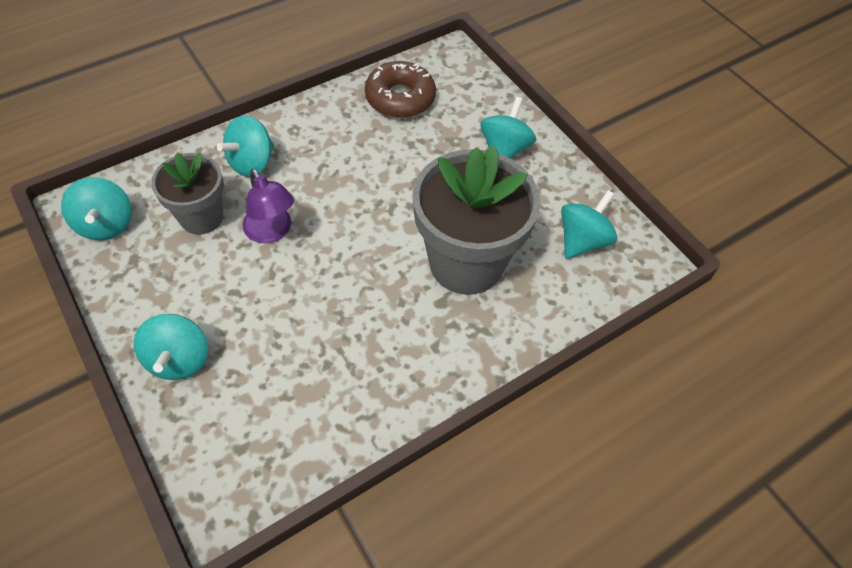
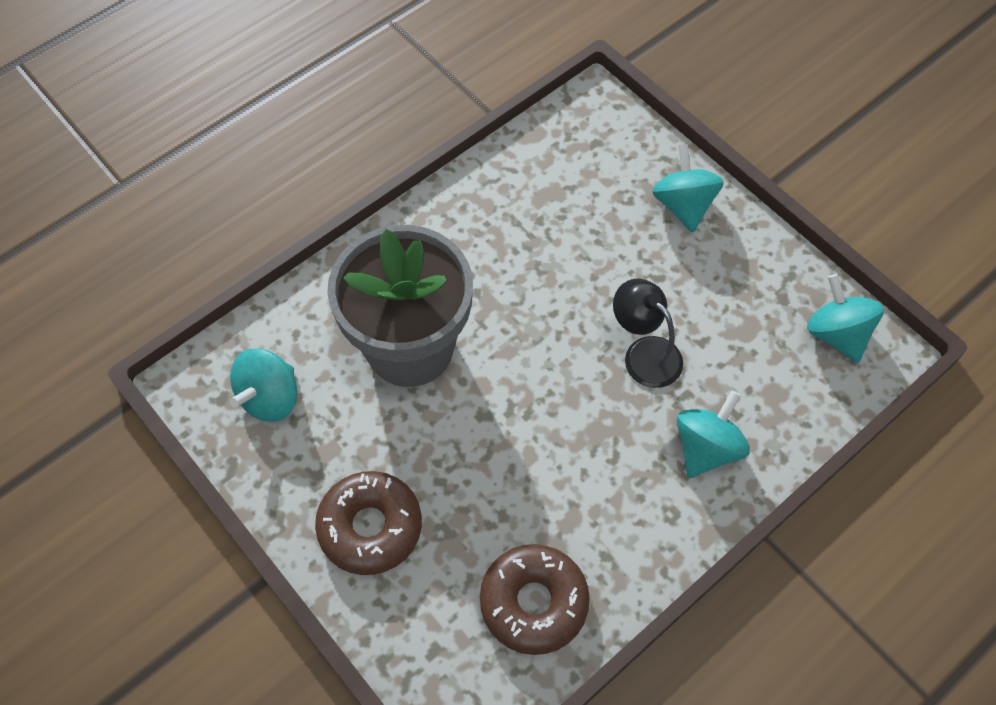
camera: 175 degrees right, 5 degrees up
(201, 217) = (733, 359): grey flower pot -> none
(272, 232) = (644, 353): purple lamp -> black lamp
(504, 149) = (370, 527): turquoise spinning top -> brown donut

